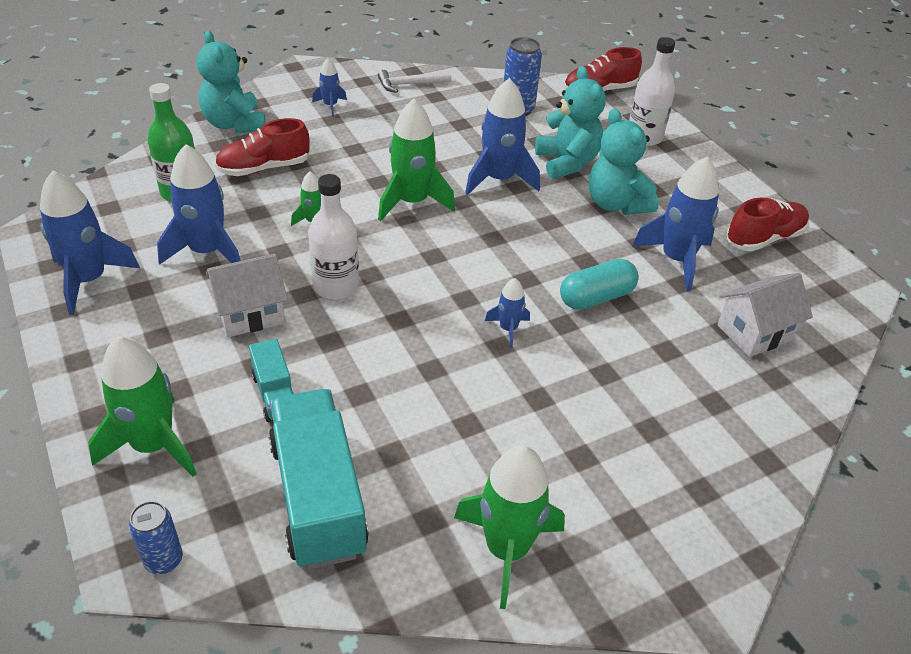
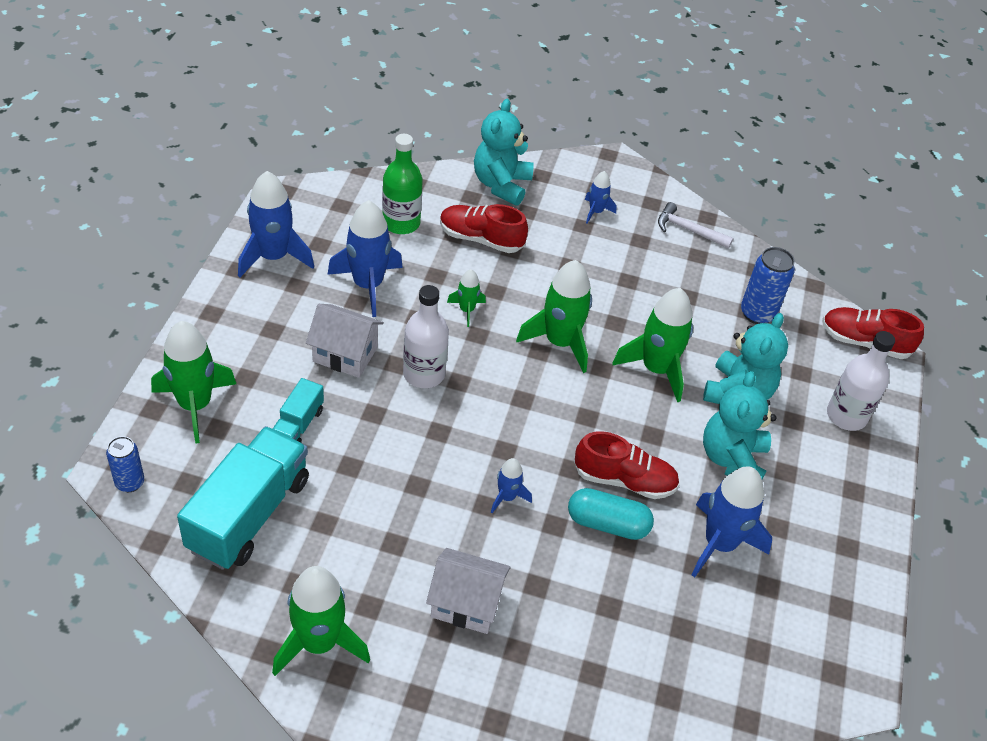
camera: 40 degrees right, 5 degrees up
(499, 179) = (656, 369): blue rocket -> green rocket
(754, 332) = (703, 650): white house -> white house (466, 604)
(764, 238) = (830, 584): red shoe -> red shoe (624, 480)

